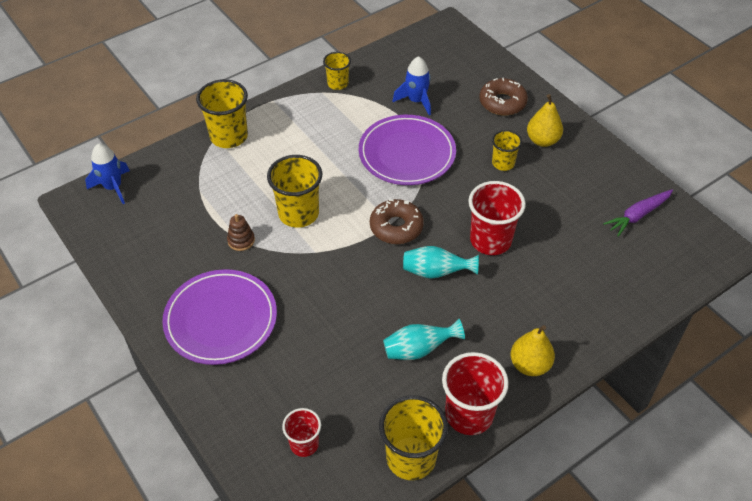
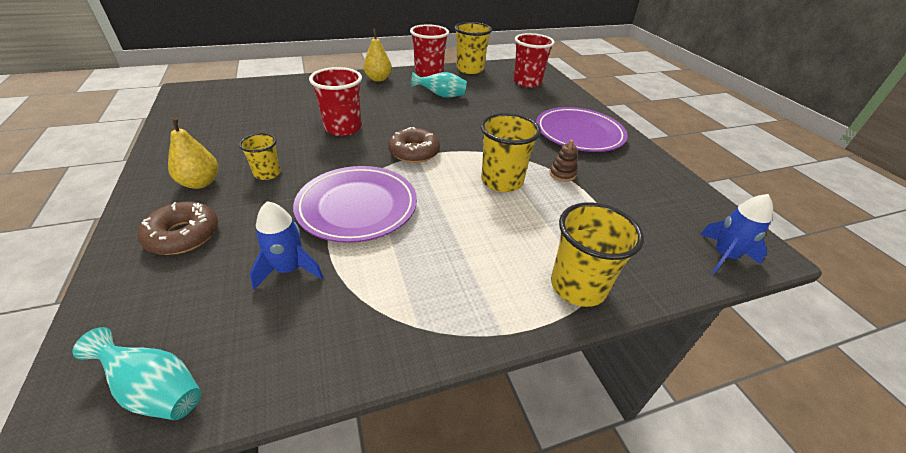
camera: 165 degrees left, 10 degrees down
(304, 444) = (527, 82): red cup -> red cup, size x1.70
(338, 84) = (384, 336): yellow cup -> none
(436, 272) = (402, 122): turquoise vase -> turquoise vase (156, 389)
(638, 215) = (209, 116): purple carrot -> none

